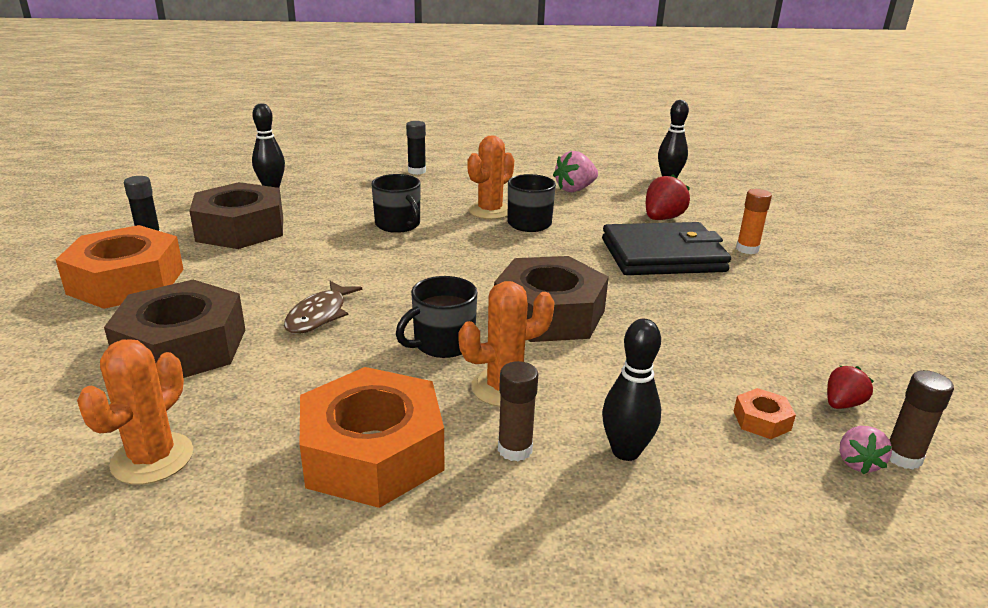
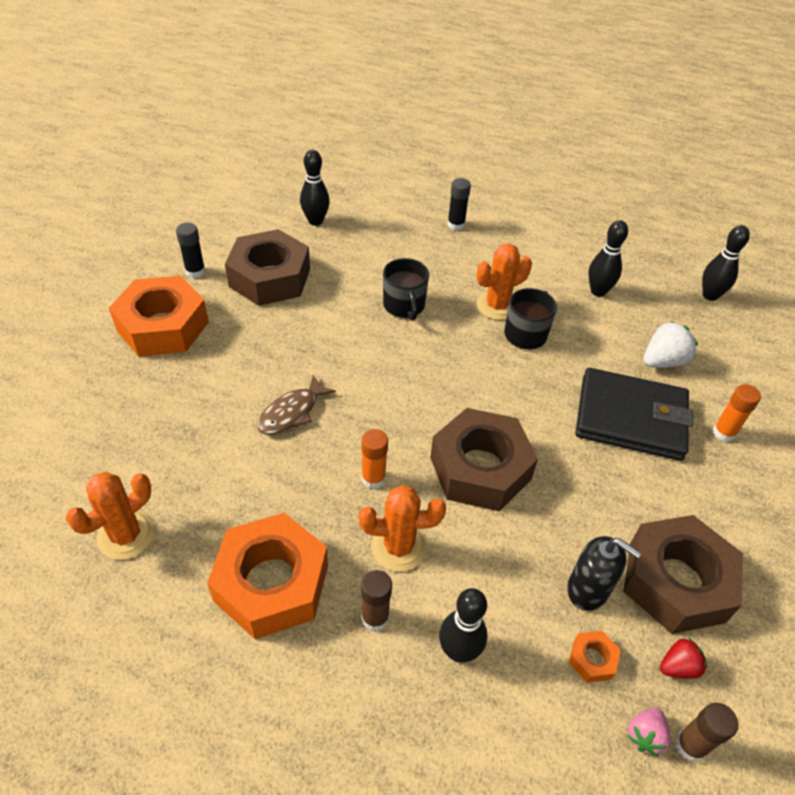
camera: 20 degrees right, 20 degrees up
(182, 347) = (180, 420): brown nut -> brown nut (676, 581)
(442, 344) = (373, 478): black mug -> orange glue stick
(575, 189) = (598, 291): pink strawberry -> black bowling pin
(662, 219) = (663, 361): red strawberry -> white strawberry
(716, 372) = (588, 589): none -> black soap dispenser

